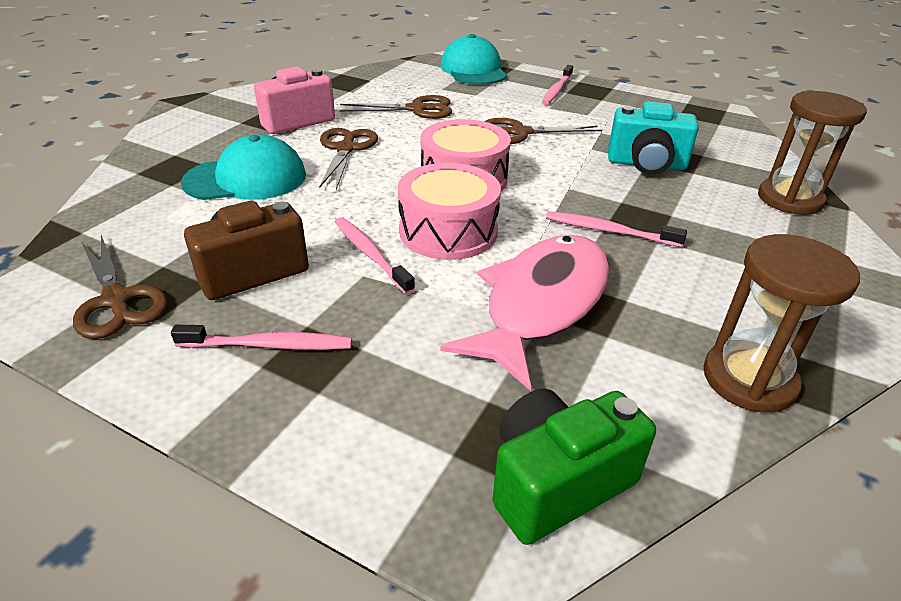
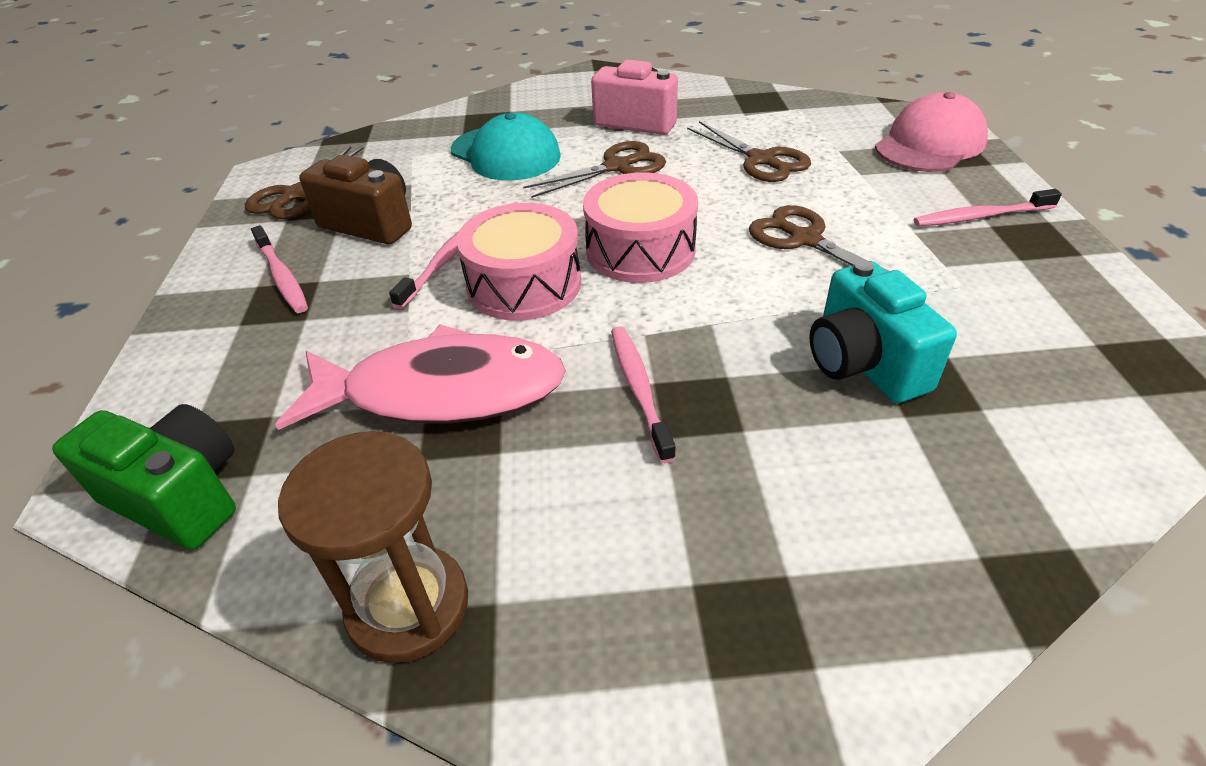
camera: 60 degrees right, 5 degrees up
(473, 70) = (930, 144): turquoise cap -> pink cap
(789, 199) = (957, 550): brown hourglass -> none

